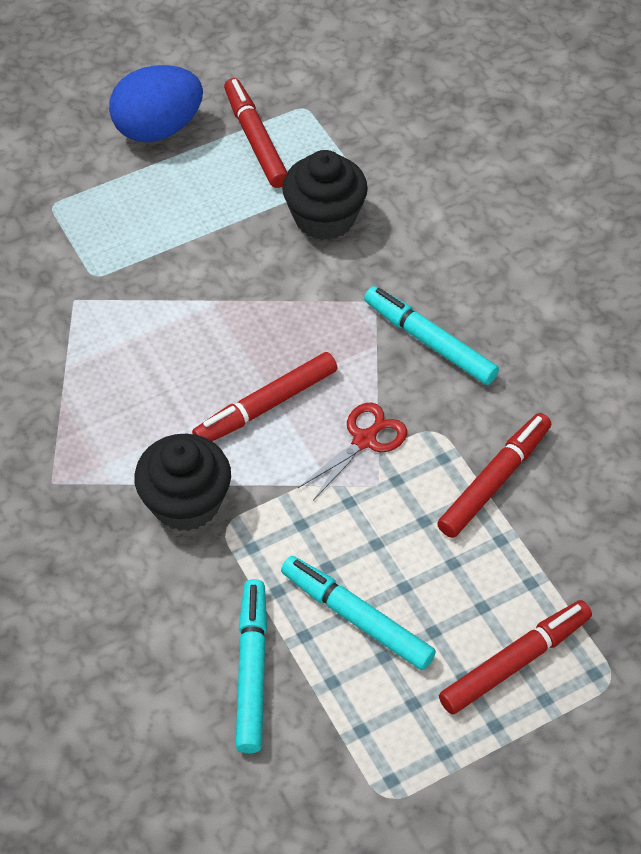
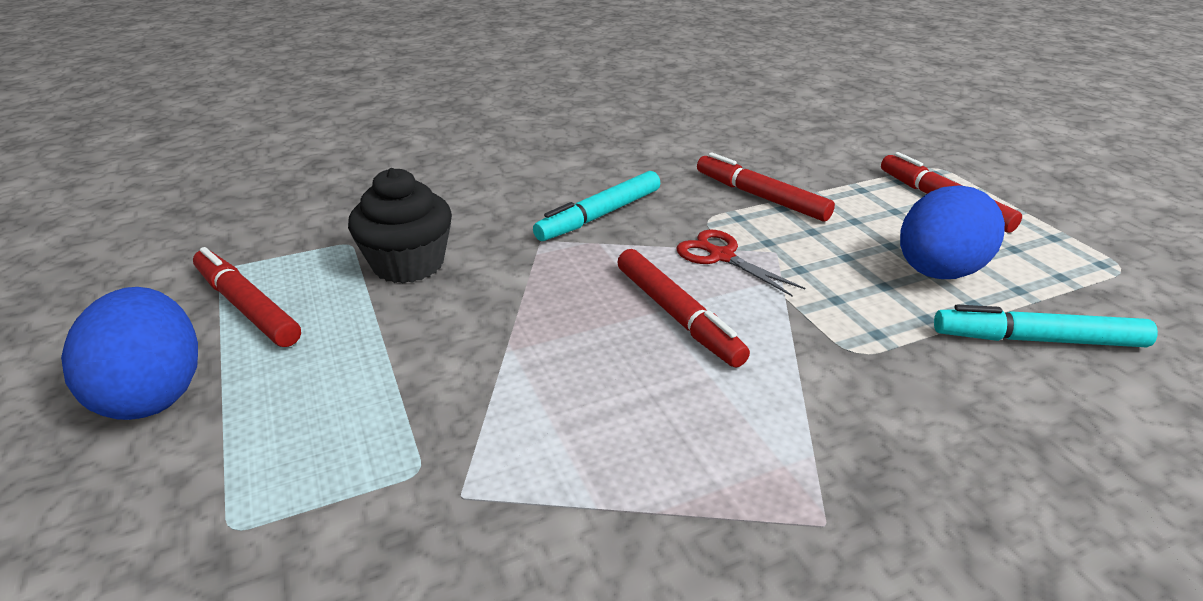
camera: 85 degrees left, 20 degrees down
(186, 502) = (828, 383): black cupcake -> none
(255, 139) = (247, 306): red marker -> red marker turned 60 degrees clockwise
(356, 618) = (937, 272): turquoise marker -> blue egg

